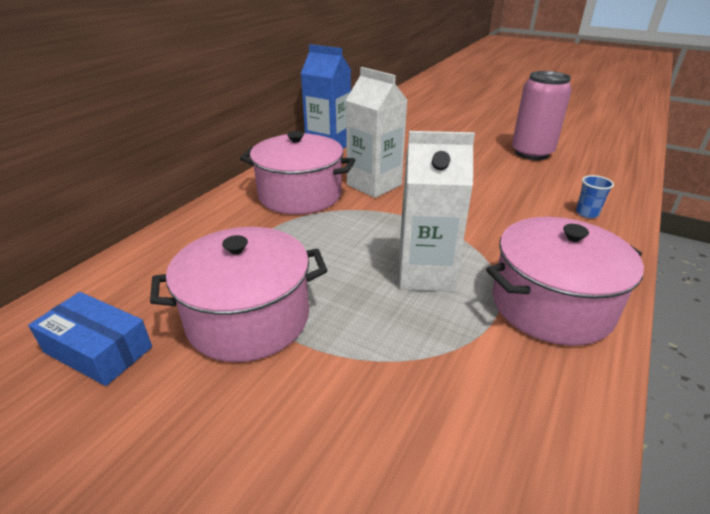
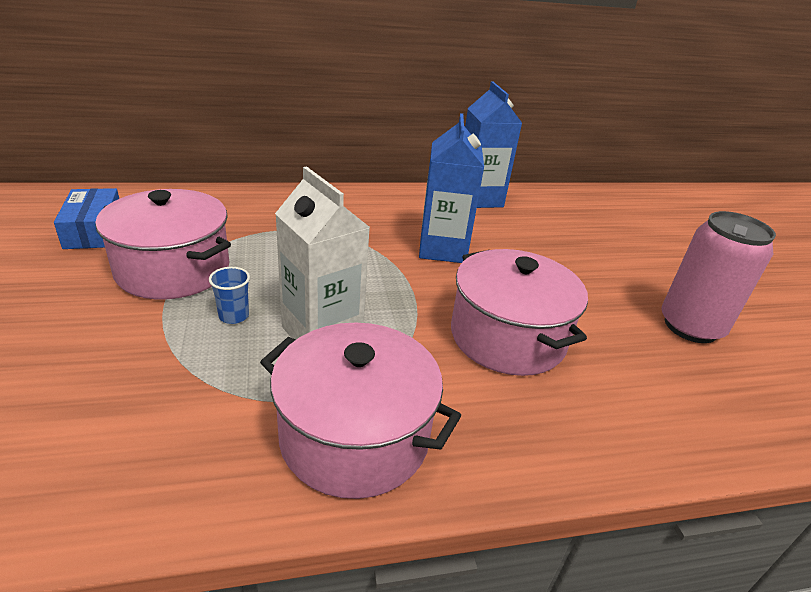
camera: 45 degrees right, 0 degrees up
(300, 195) = (370, 220): pink pot -> pink pot (507, 337)
(374, 185) = (442, 249): white carton -> blue carton
(587, 213) = (599, 417): blue cup -> blue cup (234, 316)

